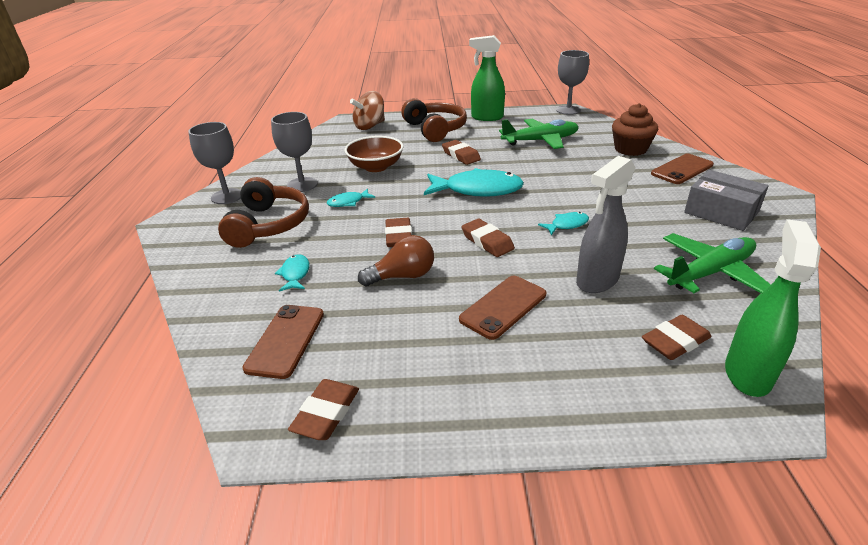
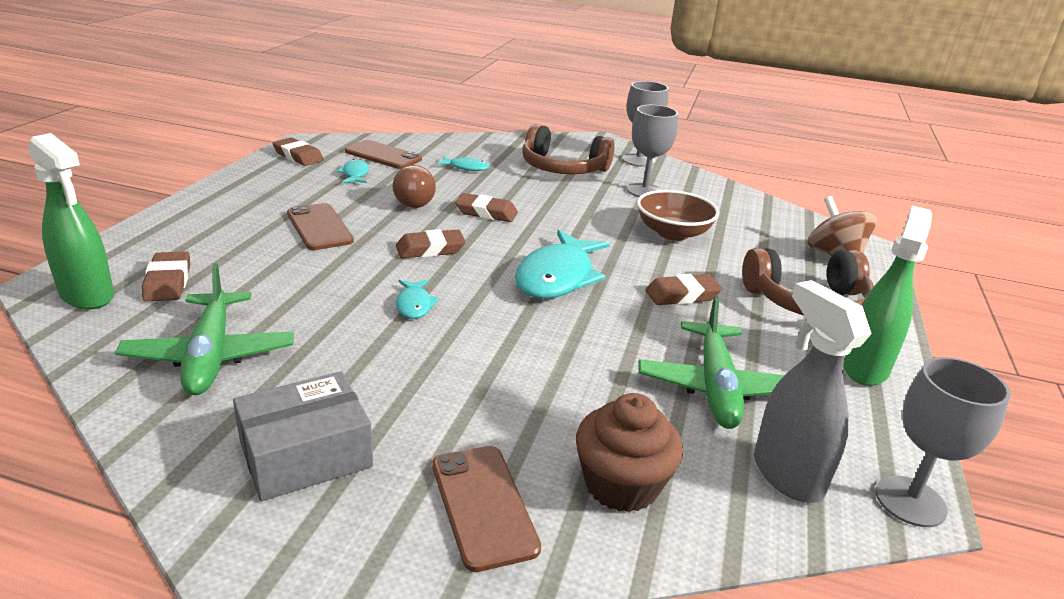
camera: 105 degrees right, 5 degrees down
(348, 202) = (583, 204): turquoise fish -> turquoise fish (355, 174)
(597, 281) = (294, 281): grey spray bottle -> grey spray bottle (786, 475)

